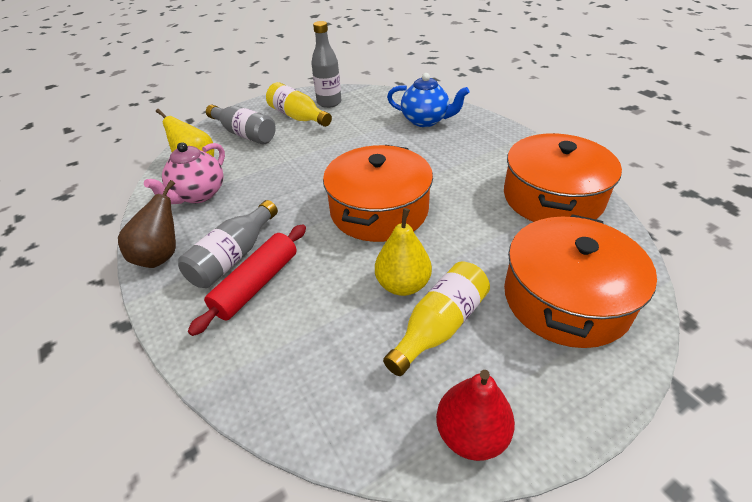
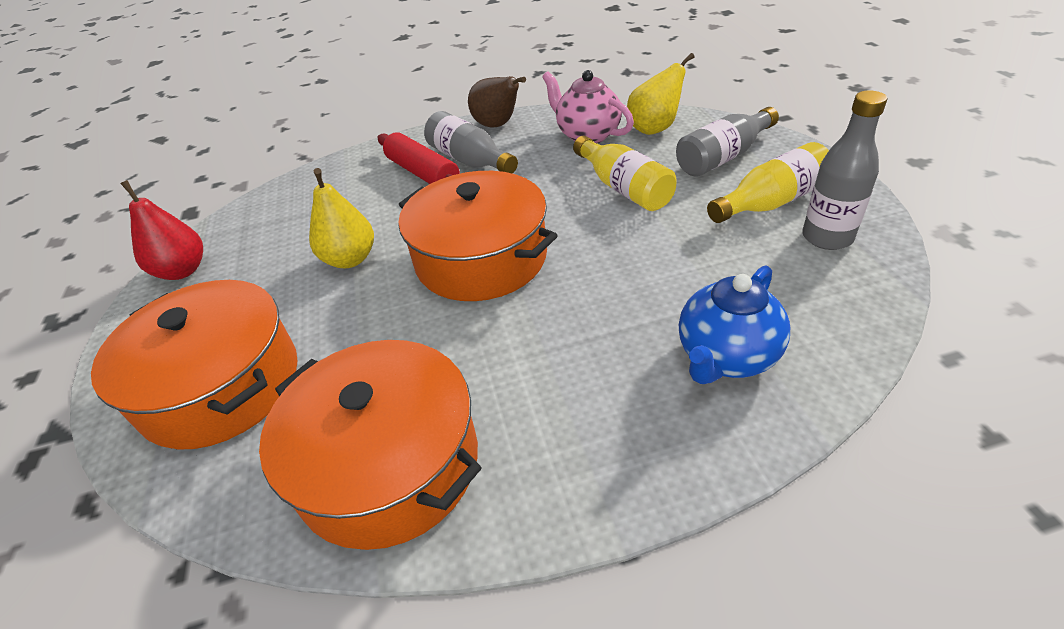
camera: 110 degrees right, 0 degrees up
(439, 326) = (283, 274): yellow bottle -> yellow bottle (624, 188)

